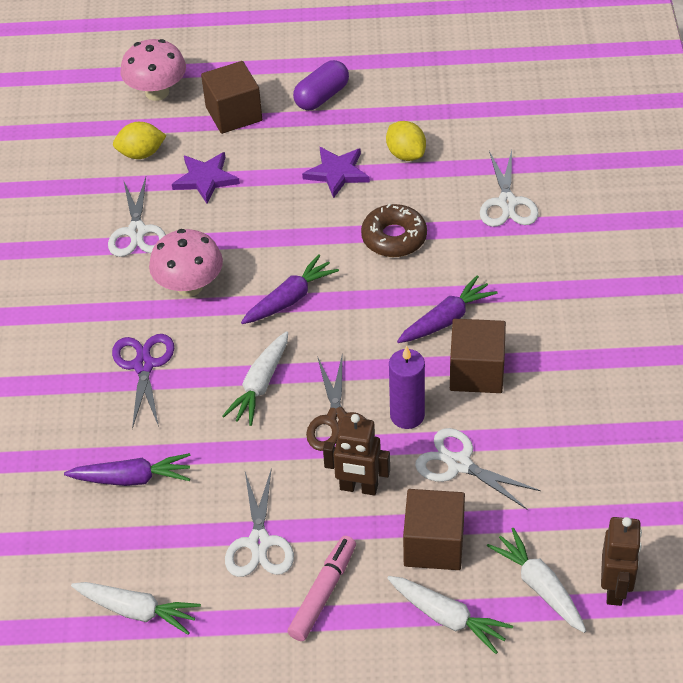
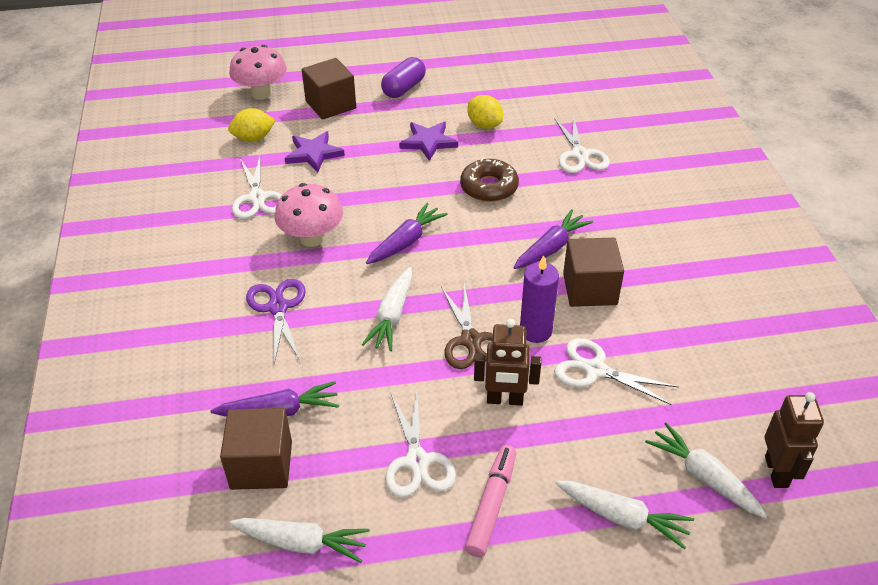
camera: 10 degrees left, 5 degrees down
(434, 545) = (590, 446): brown cube -> brown cube (261, 465)

